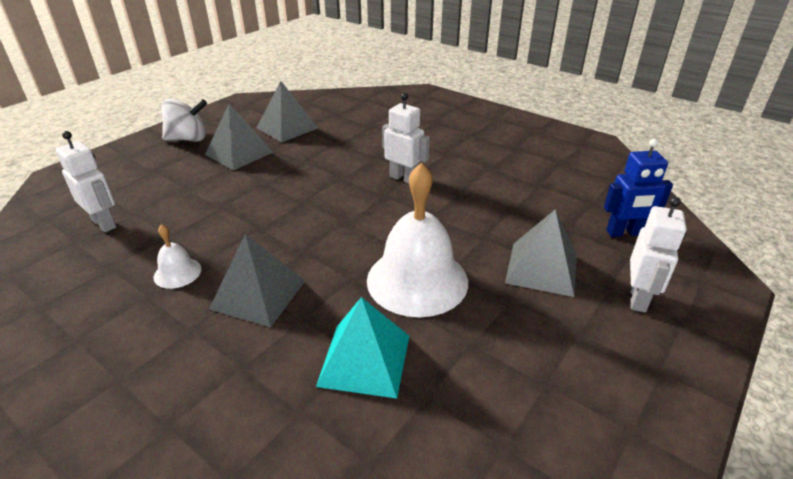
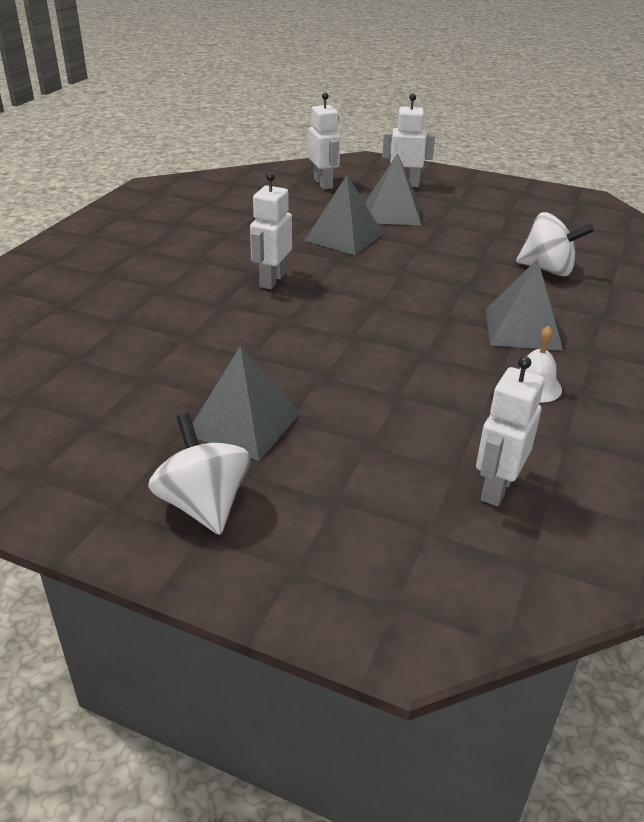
camera: 105 degrees left, 0 degrees up
(287, 128) = (138, 397): grey pyramid -> grey pyramid (344, 237)
(365, 360) = (547, 269): turquoise pyramid -> white spinning top
(417, 280) = (444, 258): white bell -> none
(624, 233) = (323, 184): blue robot -> white robot

